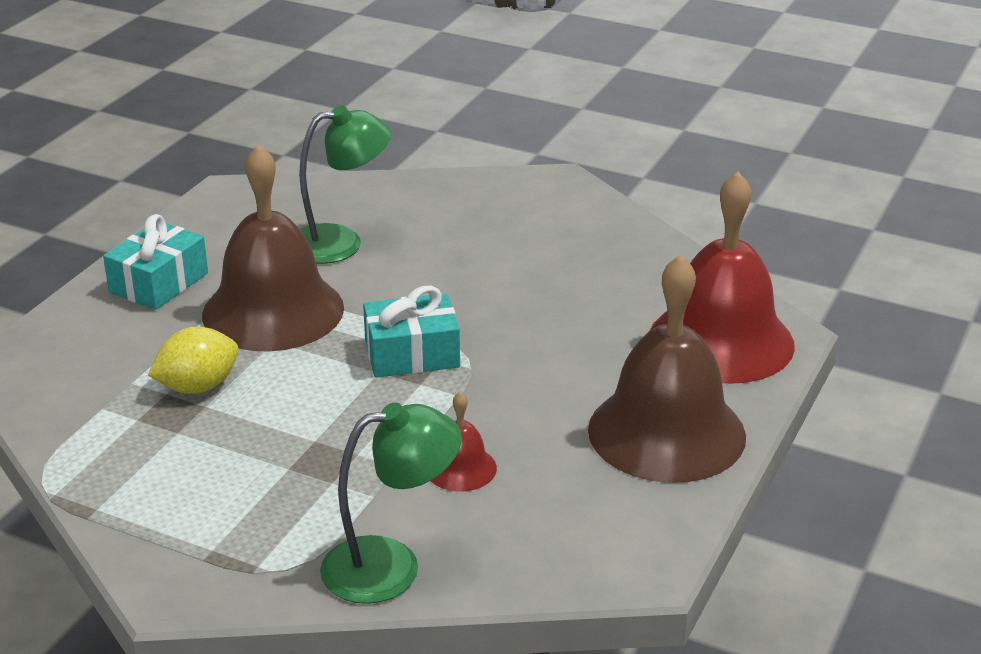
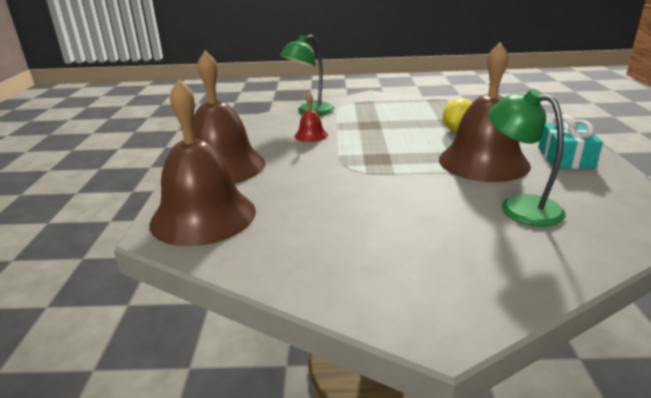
camera: 155 degrees right, 5 degrees down
(340, 242) = (519, 206): green lamp -> green lamp turned 90 degrees clockwise
(412, 354) = (383, 163): turquoise gift -> none
(721, 341) = (203, 216): red bell -> brown bell

